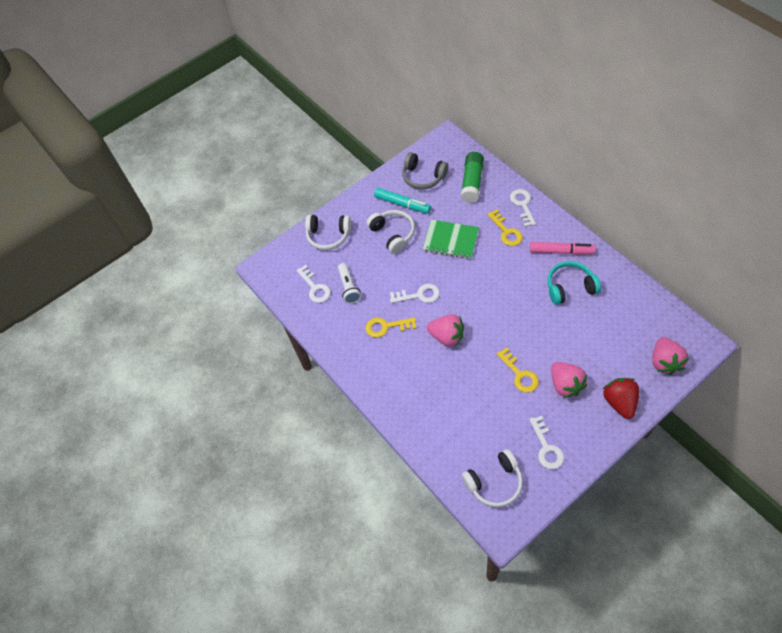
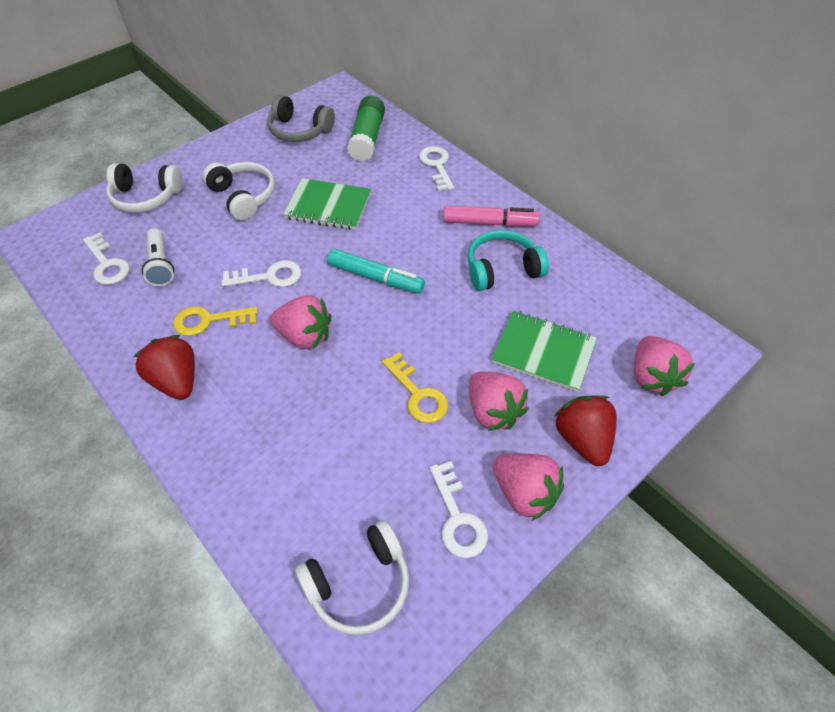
camera: 10 degrees left, 5 degrees down
(374, 366) = (177, 381): none -> red strawberry
(402, 204) = (264, 161): turquoise marker -> turquoise marker (375, 277)
(506, 231) = (411, 197): yellow key -> none
(584, 434) = (524, 493): none -> pink strawberry
(596, 346) = (543, 352): none -> green notebook

